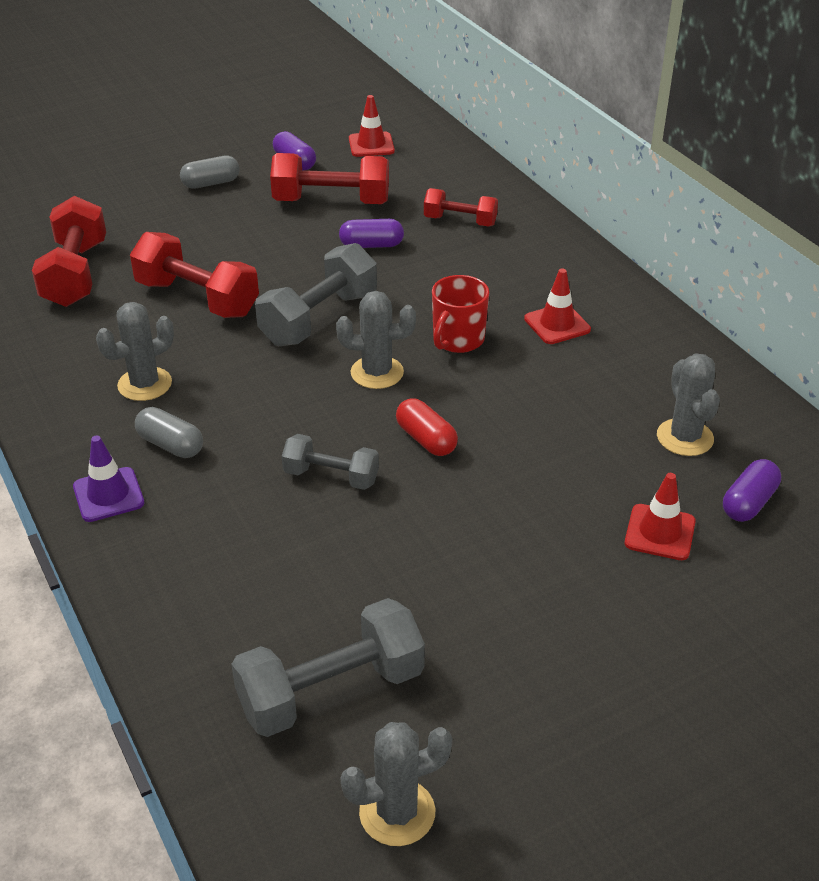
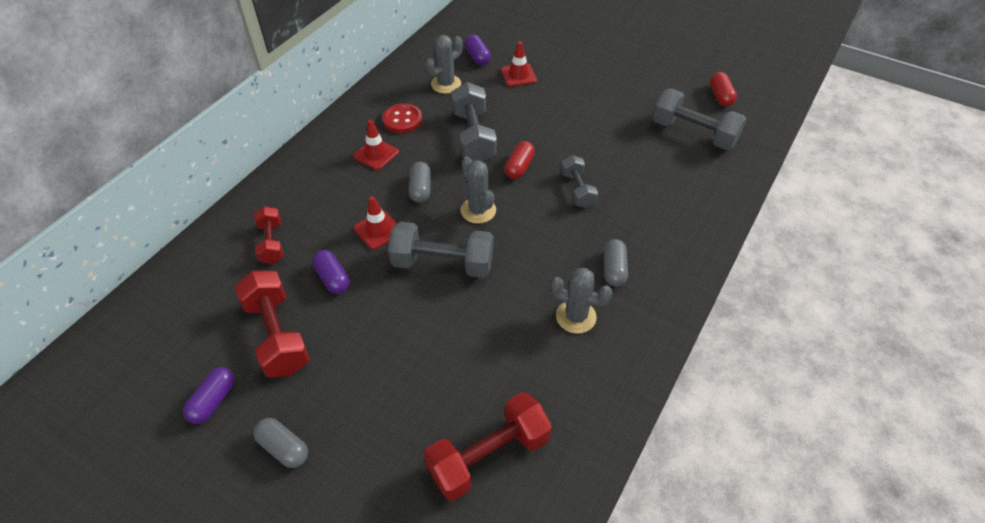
camera: 120 degrees left, 10 degrees up
(108, 495) = (673, 273): purple traffic cone -> none
(197, 298) = (465, 346): red dumbbell -> none
(371, 145) = (157, 357): red traffic cone -> red traffic cone (378, 230)
(397, 812) = (720, 96): grey cactus -> red capsule
(457, 340) = (420, 189): red mug -> grey capsule
(529, 420) = (473, 137): none -> grey dumbbell
(618, 367) = (402, 120): none -> red button
(749, 503) = (477, 57): purple capsule -> purple capsule turned 60 degrees clockwise

